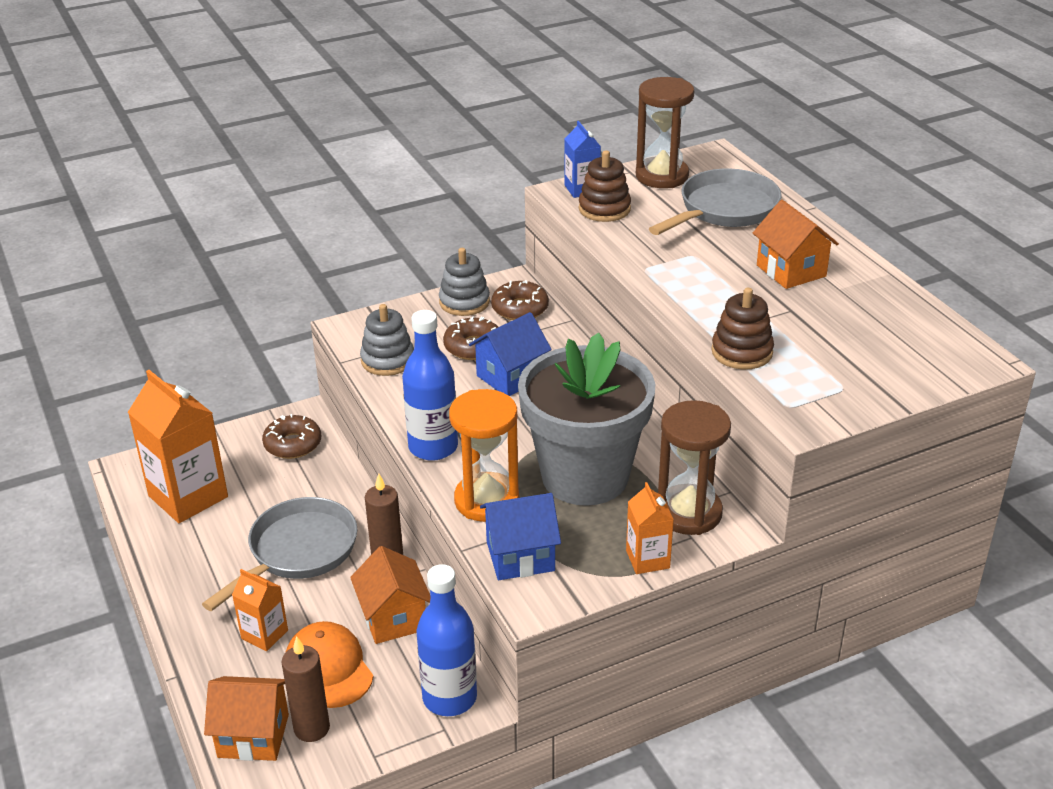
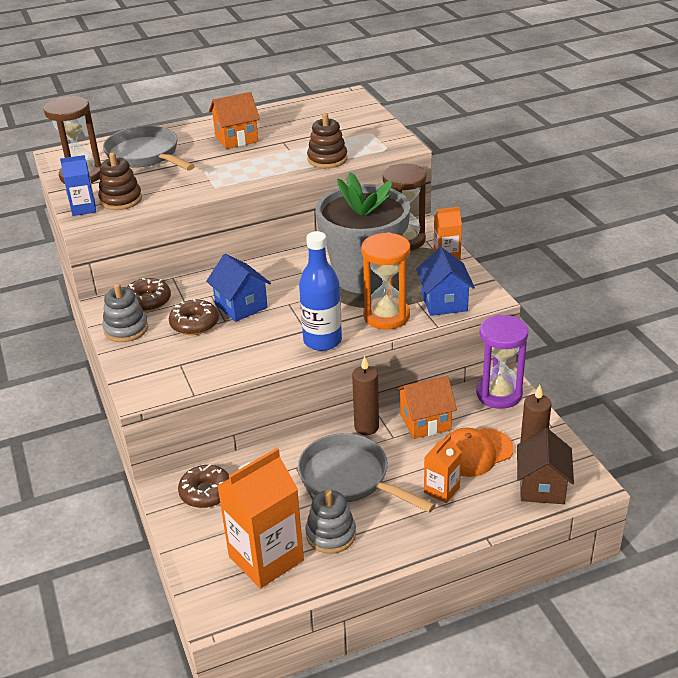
camera: 85 degrees left, 0 degrees up
(253, 736) = (542, 487): orange house -> brown house
(388, 360) = (200, 368): grey stacking toy -> grey stacking toy (331, 534)
(449, 698) = (499, 394): blue bottle -> purple hourglass

